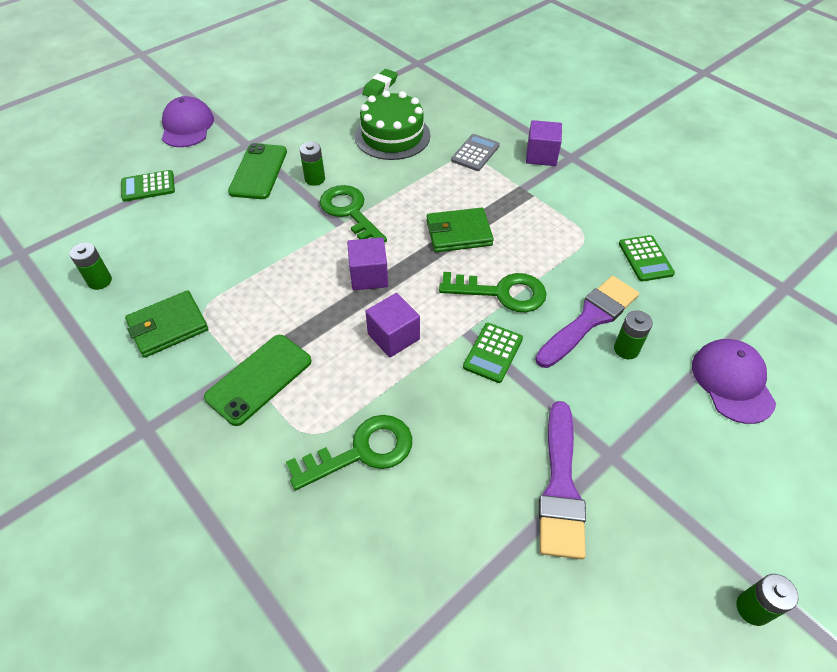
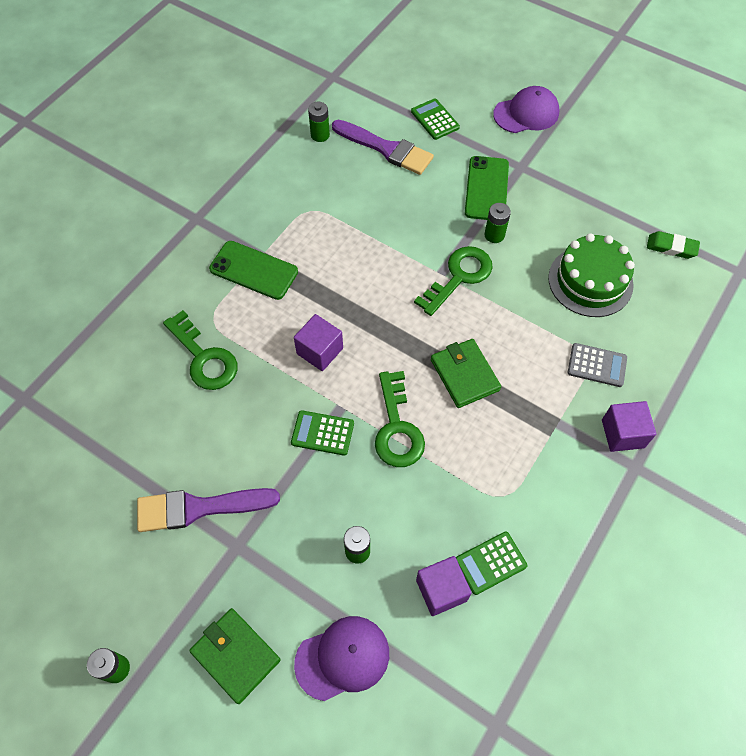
camera: 75 degrees right, 10 degrees up
(168, 326) = (288, 195): green wallet -> green wallet (235, 656)
(258, 171) = (486, 188): green phone -> green phone turned 75 degrees counterclockwise
(369, 276) = (383, 314): purple cube -> purple cube (441, 590)
(589, 319) = (386, 513): purple brush -> purple brush (386, 149)

